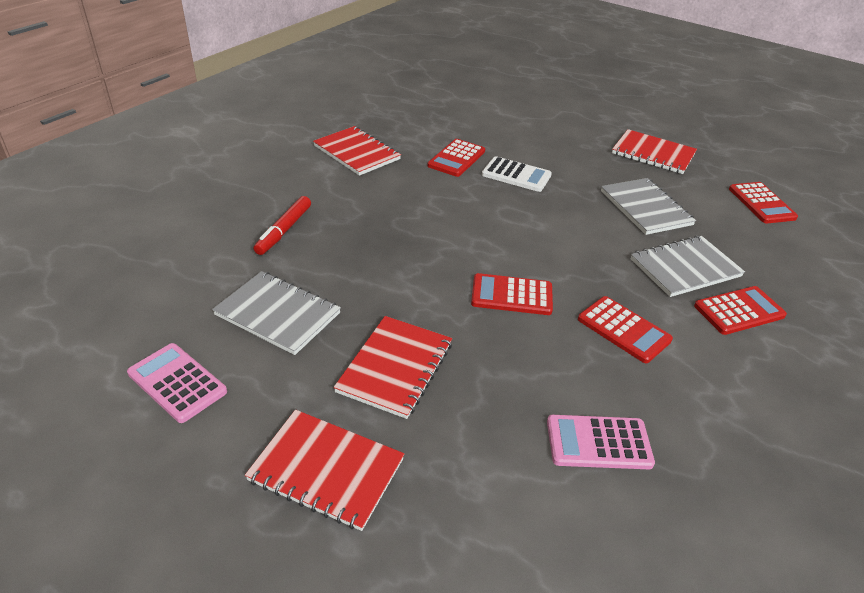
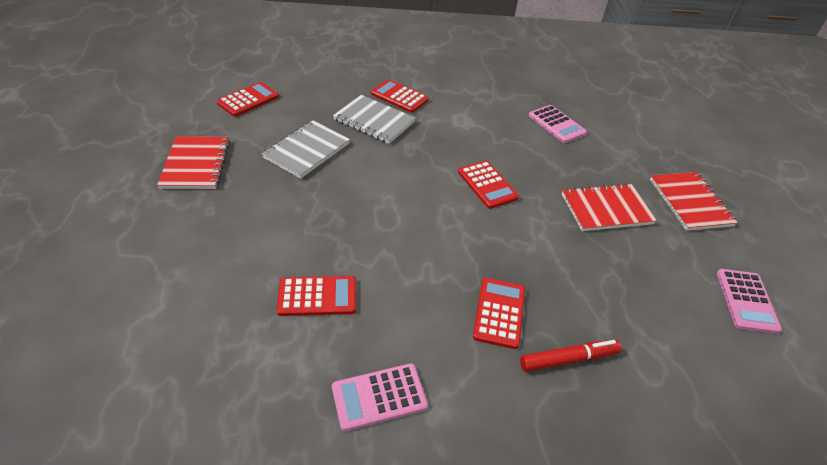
camera: 125 degrees left, 5 degrees up
(278, 314) = (644, 291): grey notebook -> none
(356, 153) = (379, 396): red notebook -> pink calculator
(516, 175) = (315, 238): white calculator -> none
(623, 330) = (466, 133): red calculator -> red calculator (499, 313)

